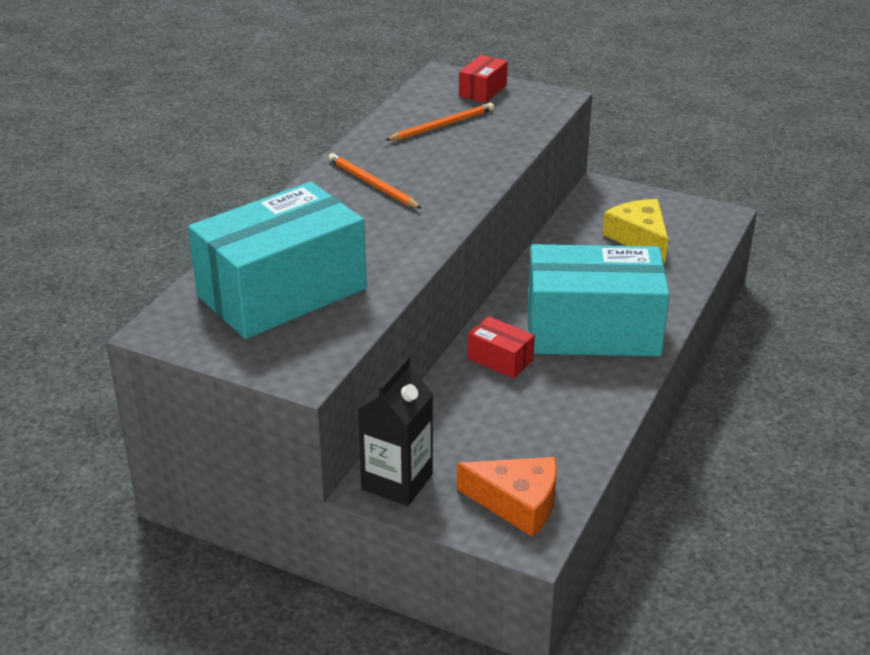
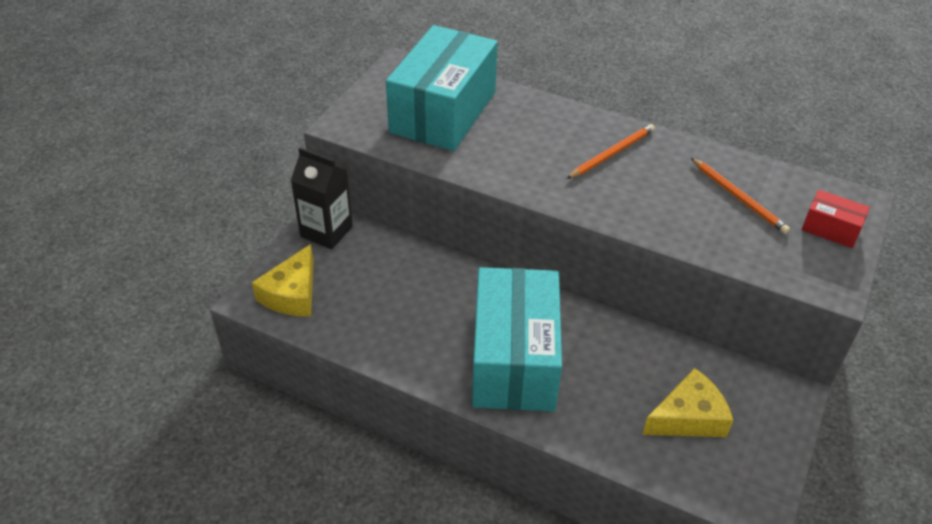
camera: 90 degrees right, 10 degrees up
(282, 292) = (443, 112): turquoise box -> turquoise box turned 60 degrees clockwise
(500, 359) = (469, 293): red box -> none
(517, 503) = (292, 294): orange cheese -> yellow cheese

